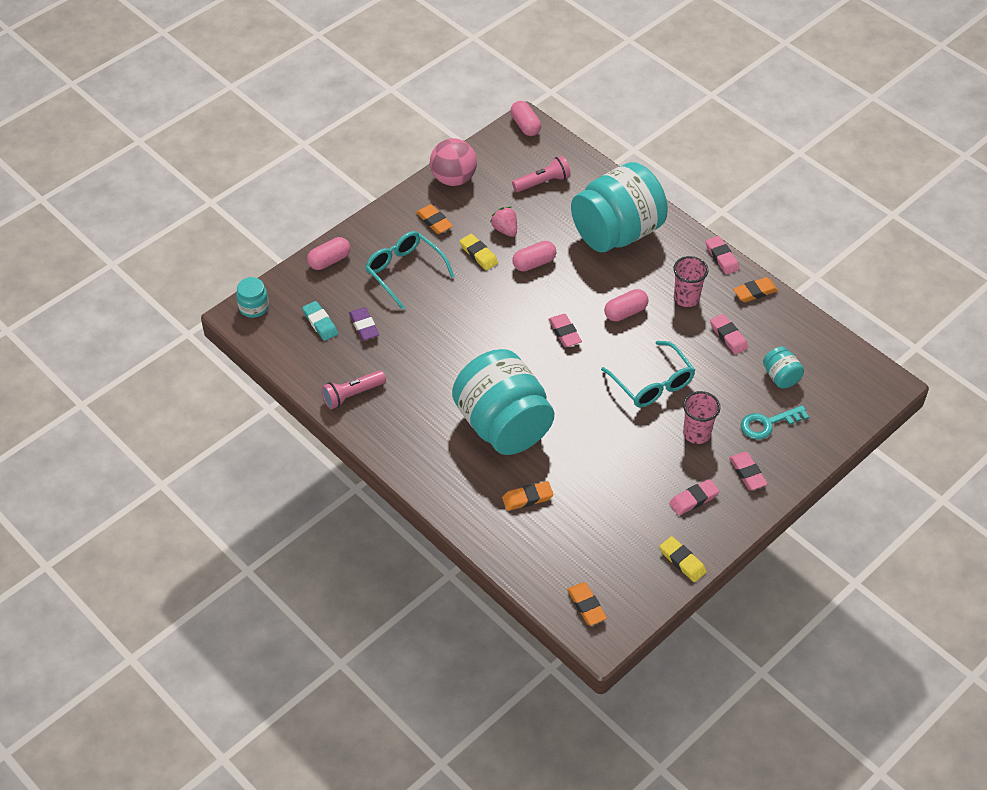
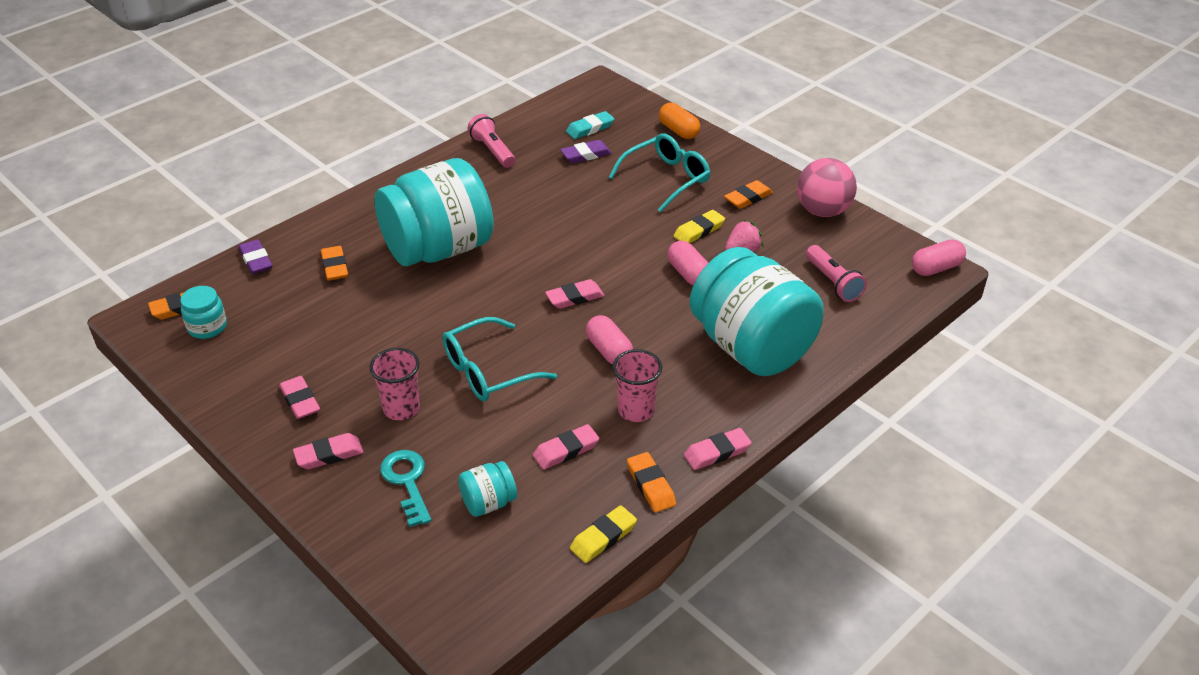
camera: 90 degrees right, 10 degrees down
(254, 307) = (611, 90): turquoise jar -> turquoise jar (207, 327)
(329, 260) = (678, 131): pink capsule -> orange capsule
(519, 560) = (256, 260): none -> purple eraser
(682, 561) = (213, 386): yellow eraser -> yellow eraser (603, 537)

